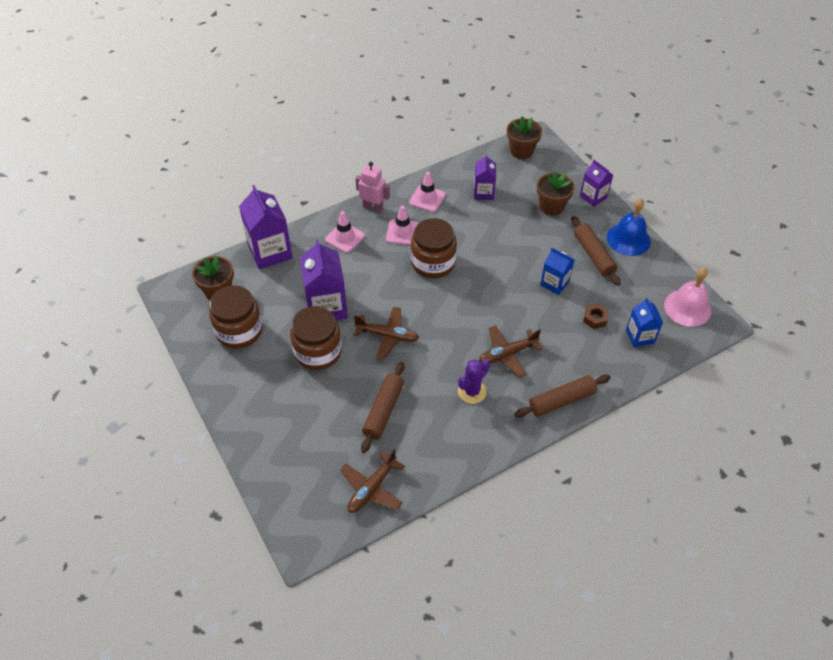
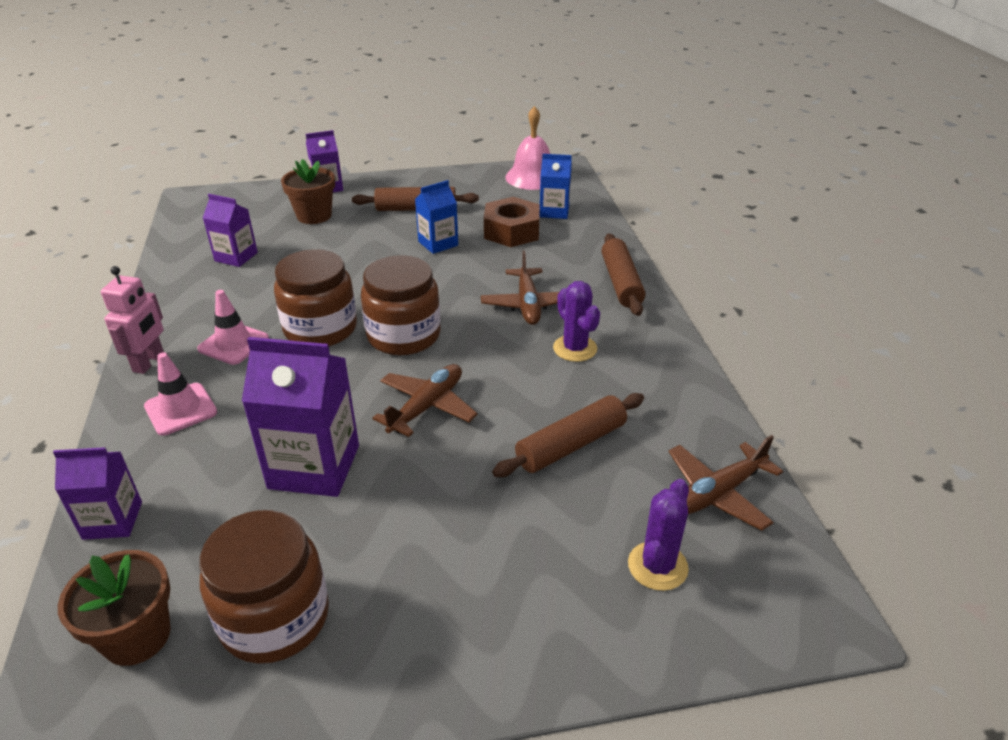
camera: 70 degrees left, 15 degrees down
(270, 252) = (112, 520): purple carton -> purple carton, size x0.59
(311, 468) = (657, 566): none -> purple cactus
(318, 352) = (406, 500): brown jar -> brown jar (404, 335)
(372, 488) = (717, 493): brown plane -> brown plane turned 90 degrees clockwise
(373, 207) = (149, 362): pink robot -> pink robot turned 150 degrees clockwise
(383, 410) = (571, 445): brown rolling pin -> brown rolling pin turned 75 degrees counterclockwise
(427, 198) = (192, 305): pink traffic cone -> none
(521, 151) = (198, 213): brown flower pot -> none
(595, 319) = (511, 231): brown nut -> brown nut, size x1.84
(628, 239) = (411, 183): blue bell -> none

